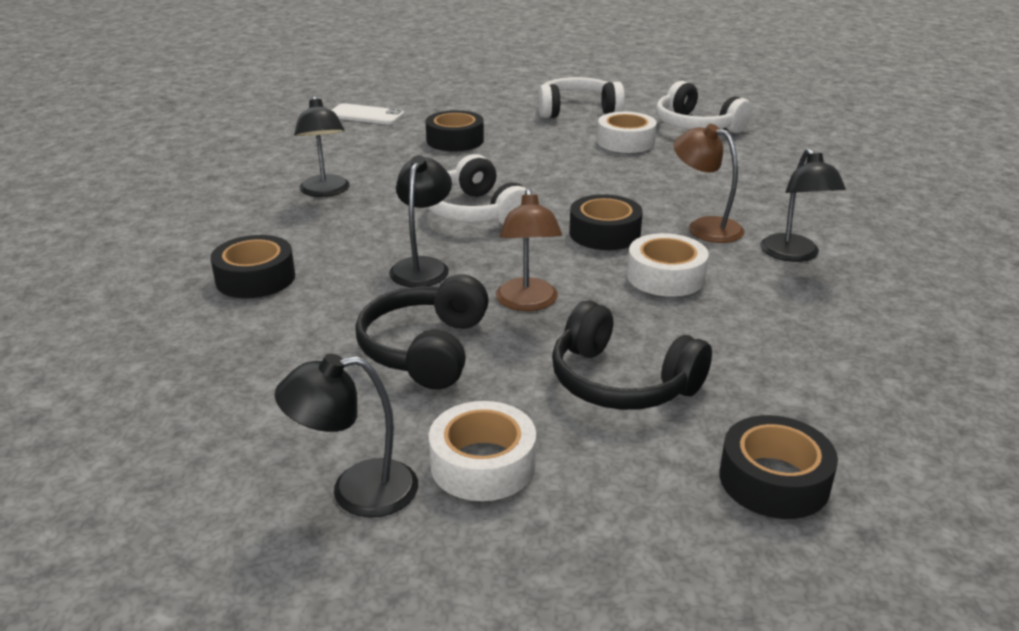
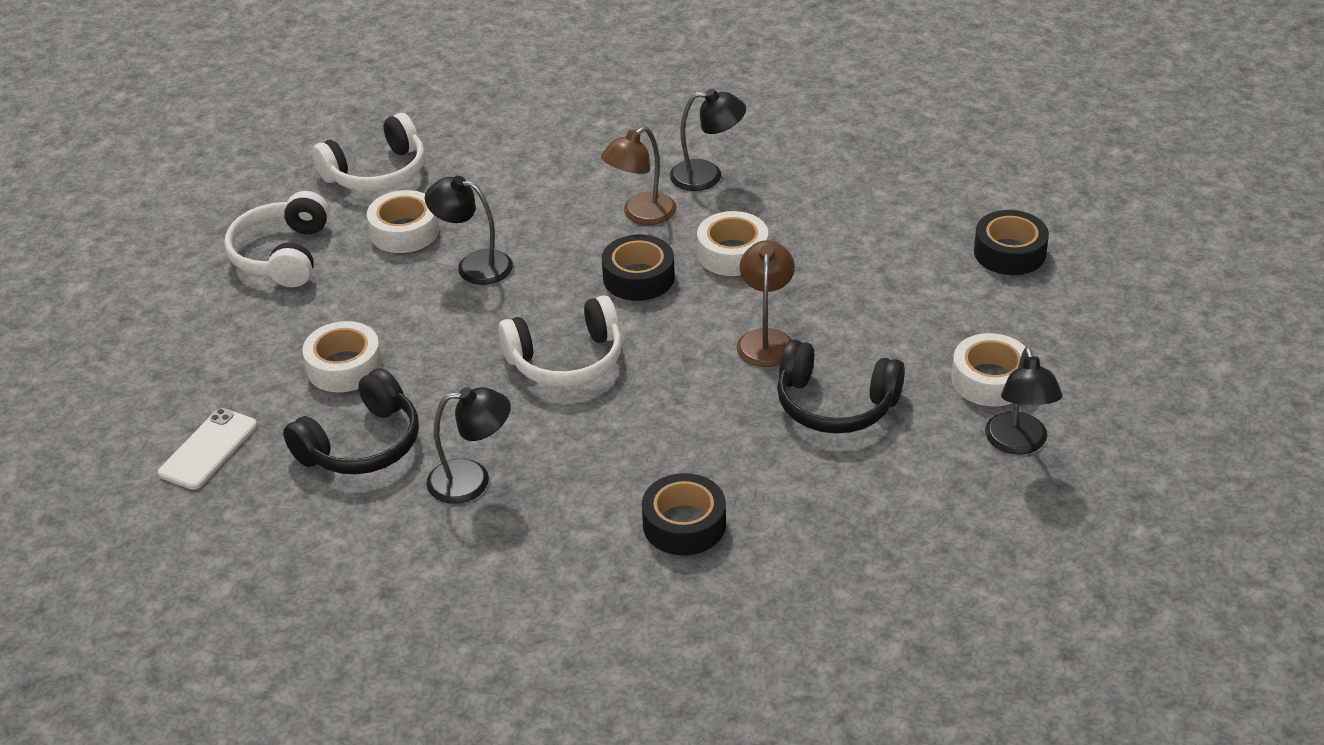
camera: 80 degrees left, 10 degrees up
(422, 266) = (683, 403): black lamp -> black lamp (474, 265)
(455, 140) = (344, 367): black tape -> white tape
(527, 303) = (766, 339): brown lamp -> brown lamp turned 90 degrees counterclockwise
(621, 382) = (893, 301): black headphones -> black headphones (361, 444)

